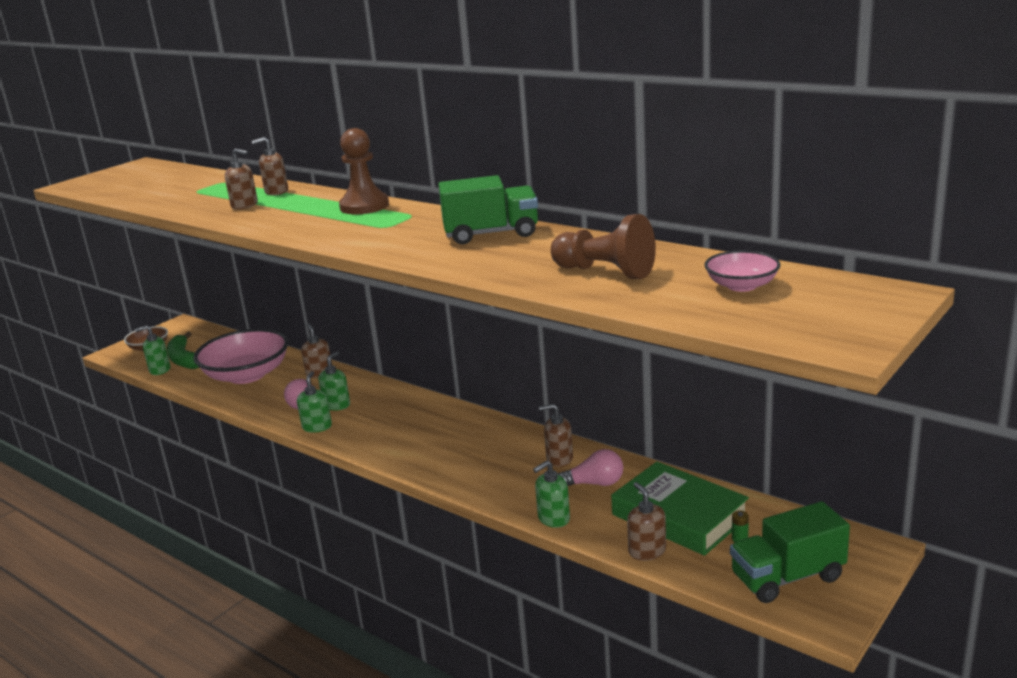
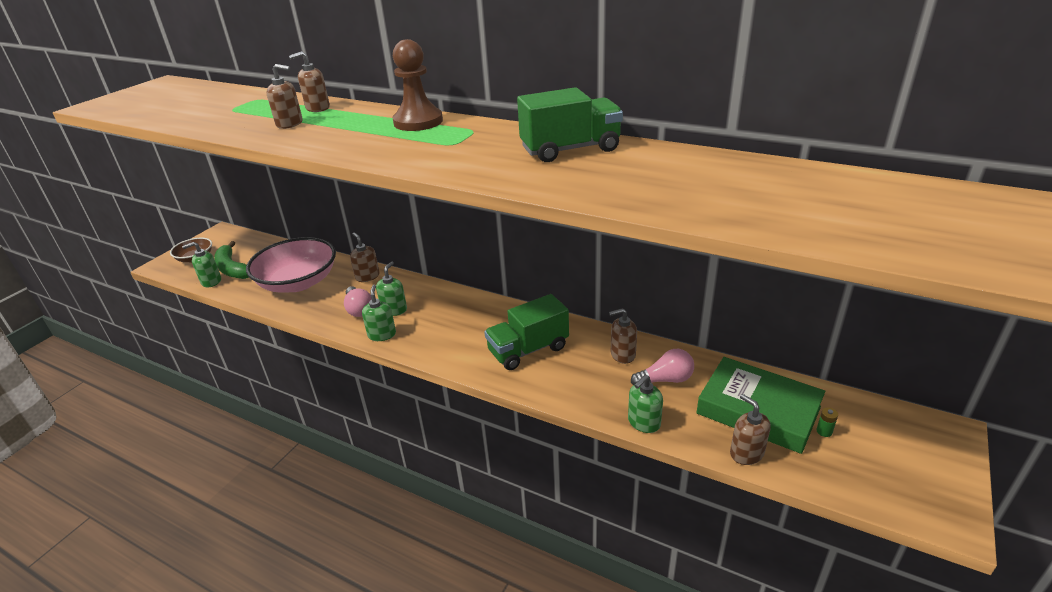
camera: 10 degrees left, 10 degrees up
(605, 272) = (724, 191): brown pawn -> none
(741, 286) = (883, 203): pink bowl -> none
(787, 577) = (888, 472): green truck -> green truck (528, 350)

